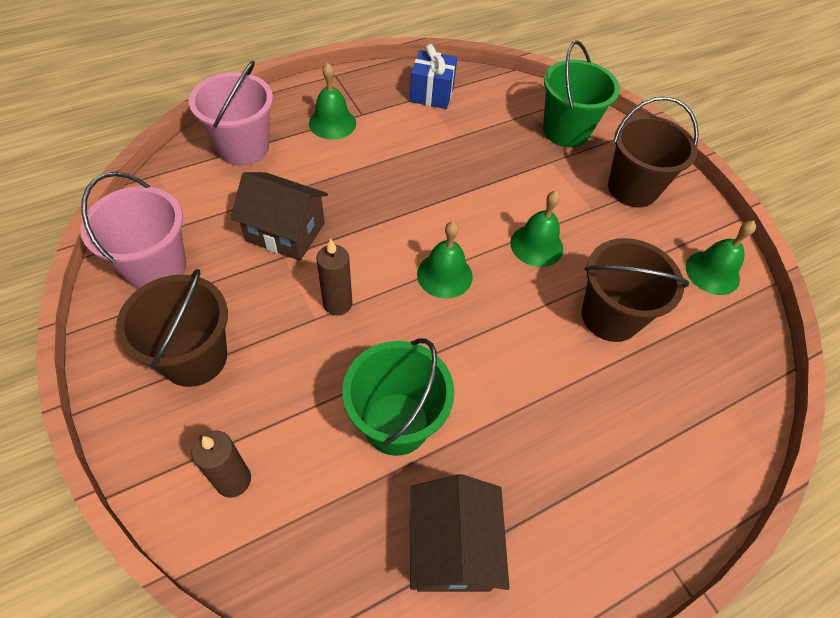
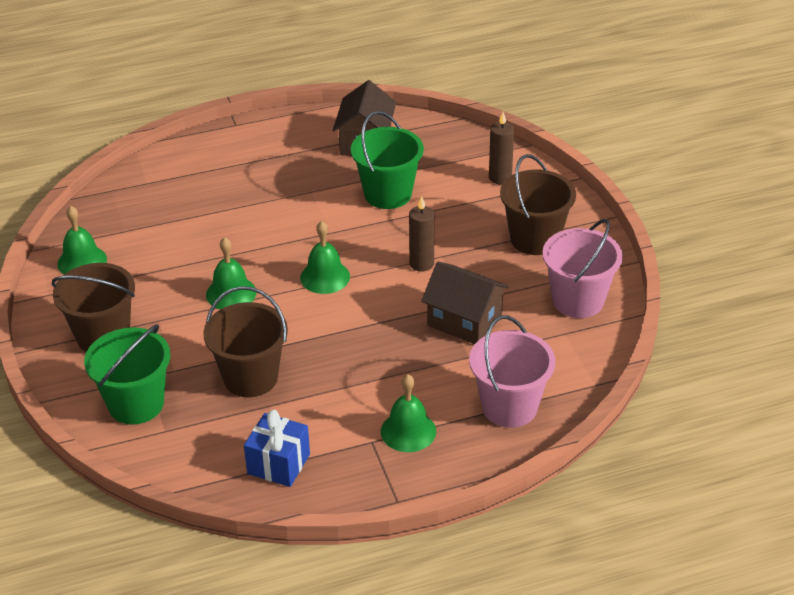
camera: 165 degrees left, 15 degrees down
(610, 316) = (196, 239): brown bucket -> brown bucket (250, 377)

